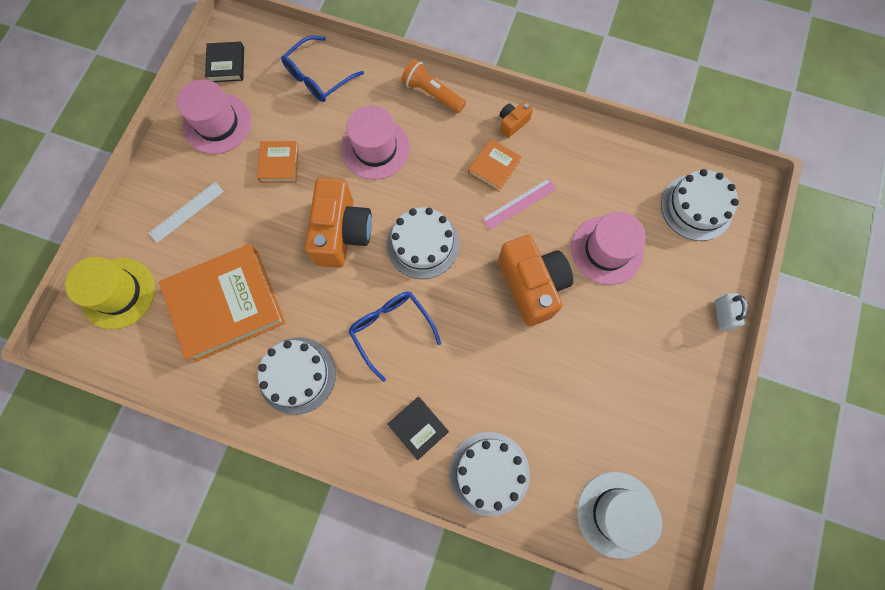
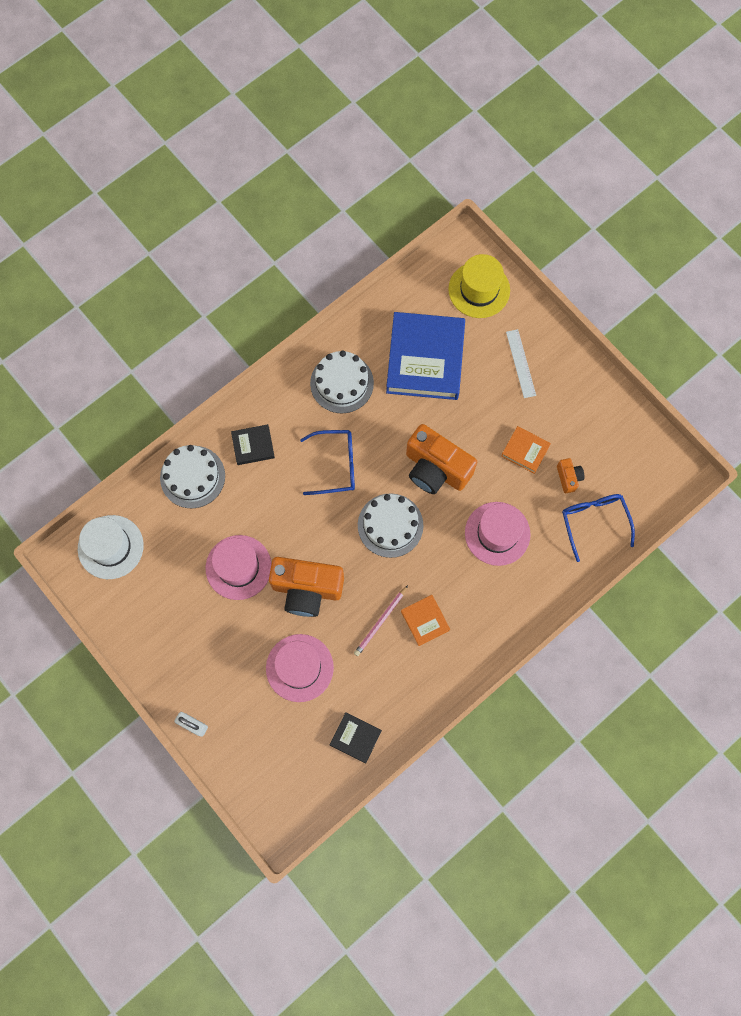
camera: 120 degrees right, 0 degrees up
(217, 123) = (591, 420): pink hat -> pink hat (238, 567)
(226, 65) = (647, 452): black book -> black book (355, 738)
(227, 305) = (425, 359): orange book -> blue book
(432, 93) = (525, 609): orange flashlight -> none
(512, 123) = (457, 661): orange camera -> orange camera (568, 478)
(519, 203) = (380, 622): pink ruler -> pink pencil
(696, 207) = (290, 769): white cake -> none

